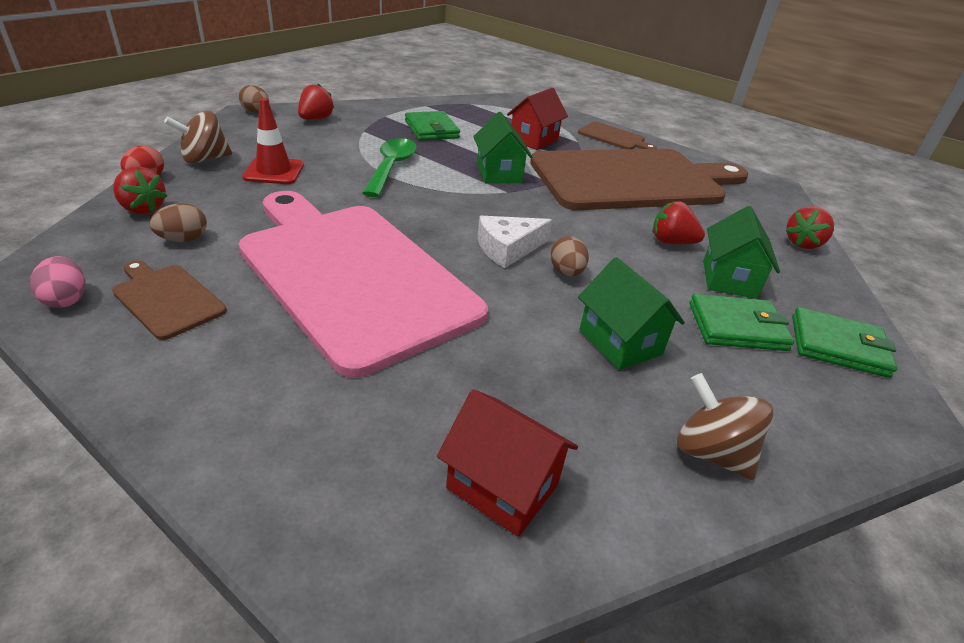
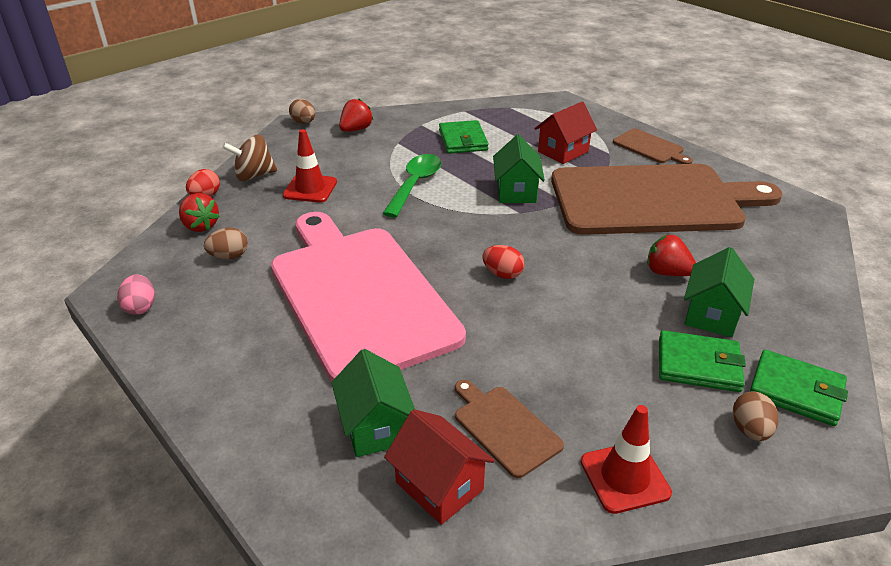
camera: 15 degrees right, 0 degrees up
(167, 299) = (212, 310): brown cutting board -> brown cutting board (504, 427)
(508, 248) = (502, 274): white cheese -> red egg
(566, 272) = (550, 301): brown egg -> brown egg (750, 430)
(620, 342) = (578, 372): green house -> green house (376, 427)
(711, 452) = (624, 477): brown spinning top -> red traffic cone
(803, 243) = (811, 279): red strawberry -> none

